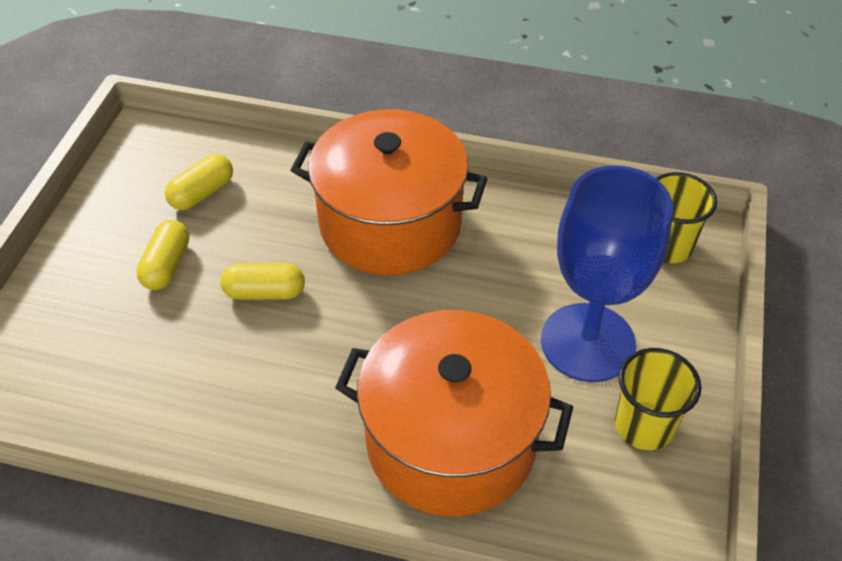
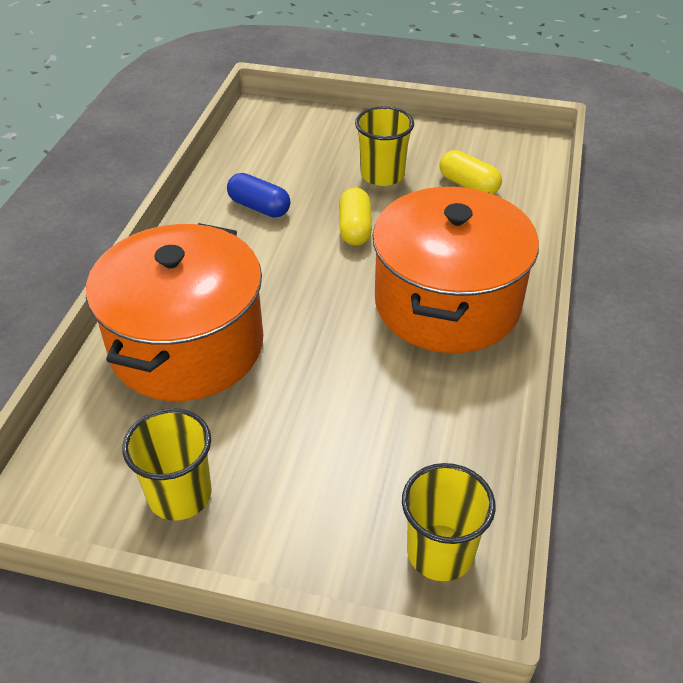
camera: 90 degrees right, 5 degrees down
(167, 265) = (382, 175): yellow capsule -> yellow cup
(209, 387) = (259, 207): none -> blue capsule
(587, 342) = (290, 455): blue goblet -> none

